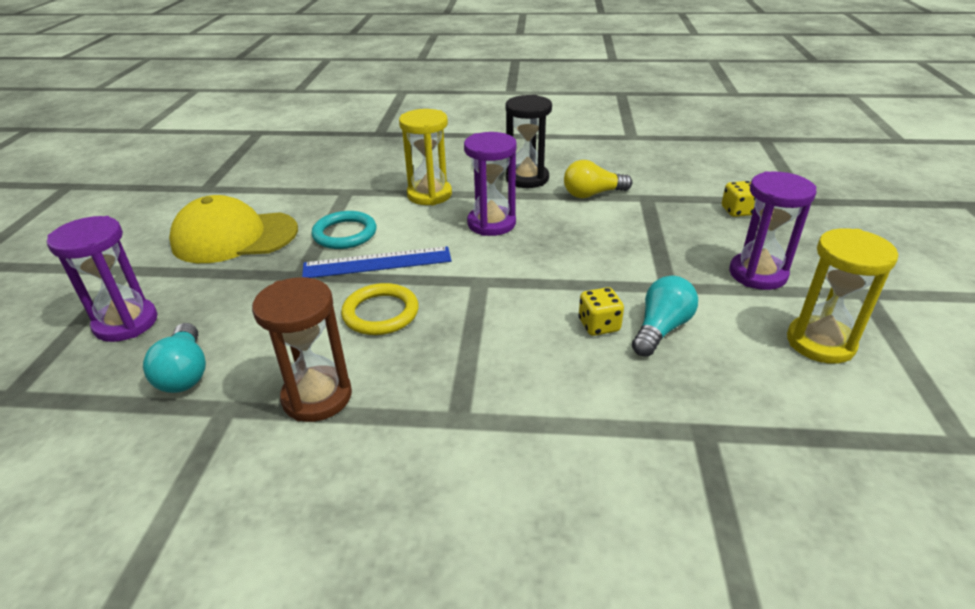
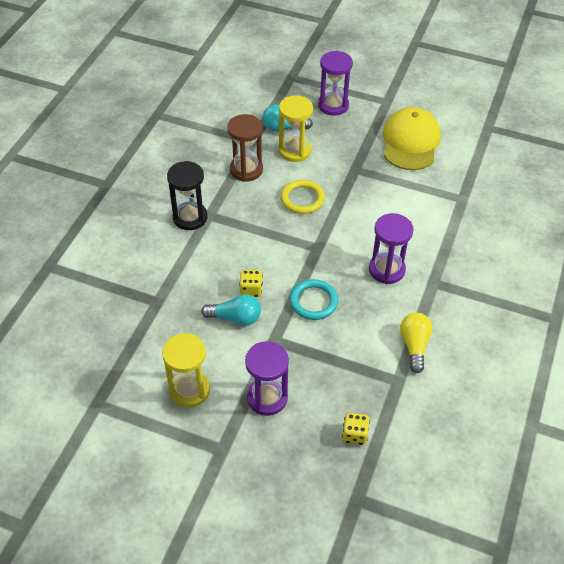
camera: 105 degrees right, 15 degrees up
(345, 234) = (398, 192): turquoise ring -> turquoise ring (313, 301)
(377, 262) = (356, 204): blue ruler -> none
(429, 195) = (443, 244): yellow hourglass -> yellow hourglass (294, 151)
(527, 178) = (455, 311): black hourglass -> black hourglass (190, 217)
(661, 329) = (235, 318): turquoise light bulb -> turquoise light bulb turned 45 degrees counterclockwise

